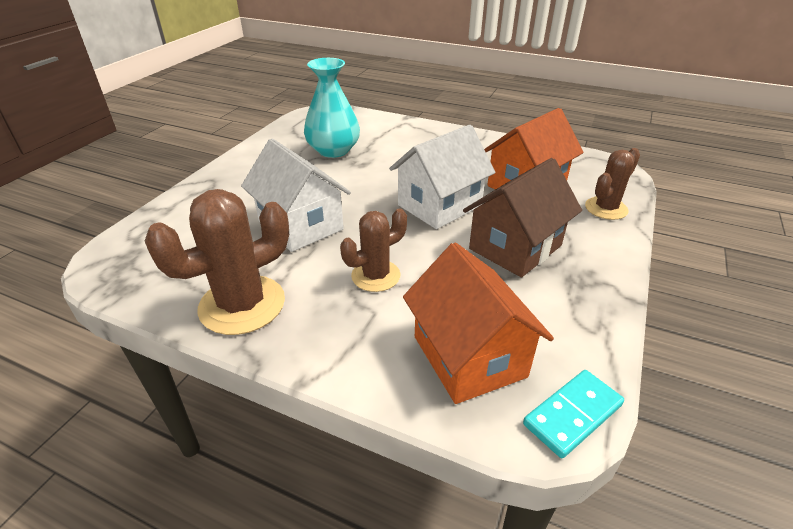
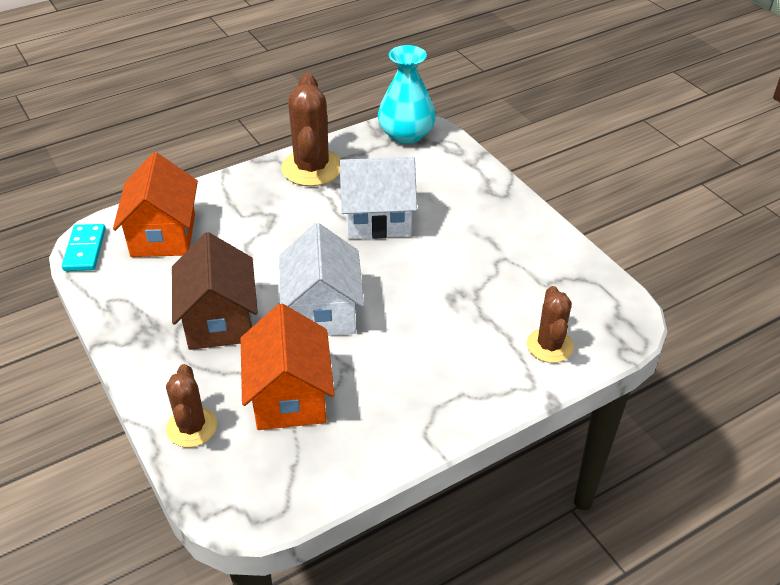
camera: 125 degrees right, 5 degrees up
(333, 150) = (502, 290): turquoise vase -> turquoise vase (406, 134)
(375, 276) = (274, 231): brown cactus -> brown cactus (549, 346)
(469, 356) = (163, 235): orange house -> orange house turned 75 degrees clockwise

